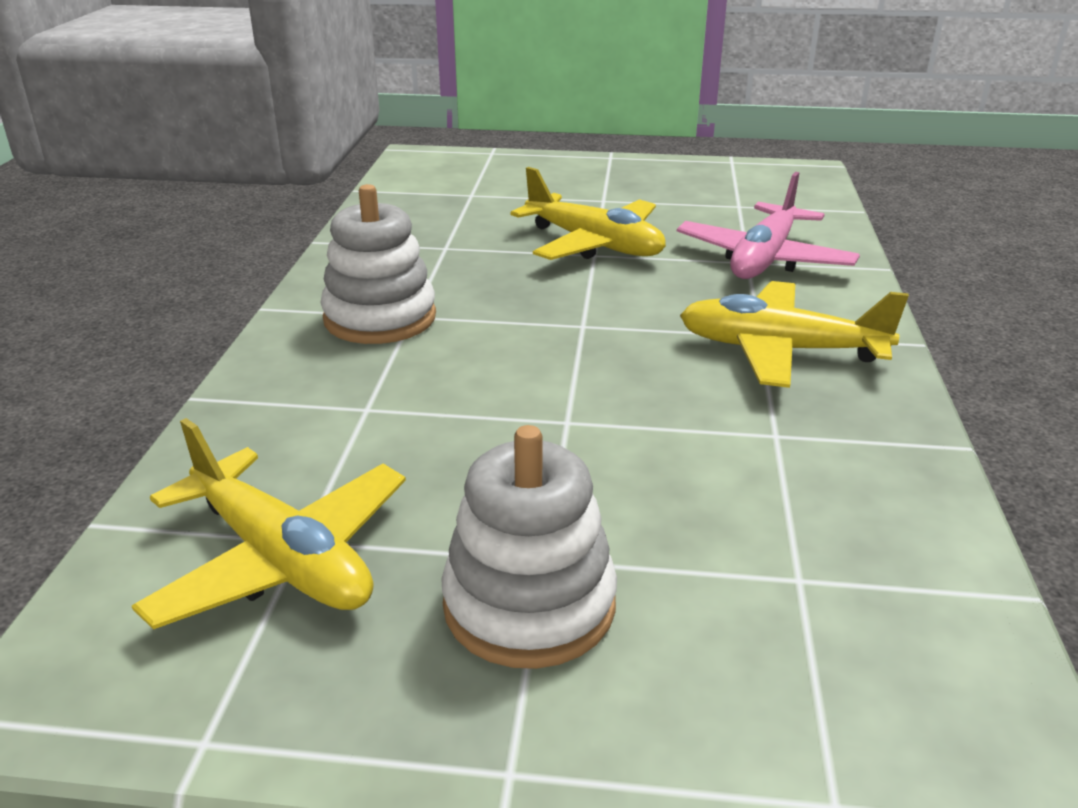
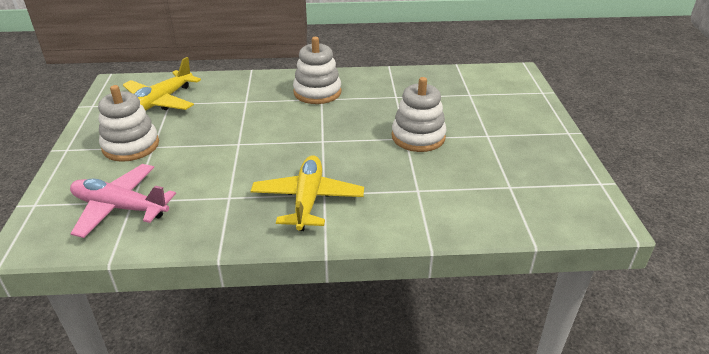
camera: 80 degrees right, 5 degrees up
(594, 244) = (418, 137): yellow plane -> white stacking toy
(764, 259) = (423, 196): pink plane -> pink plane (120, 207)

